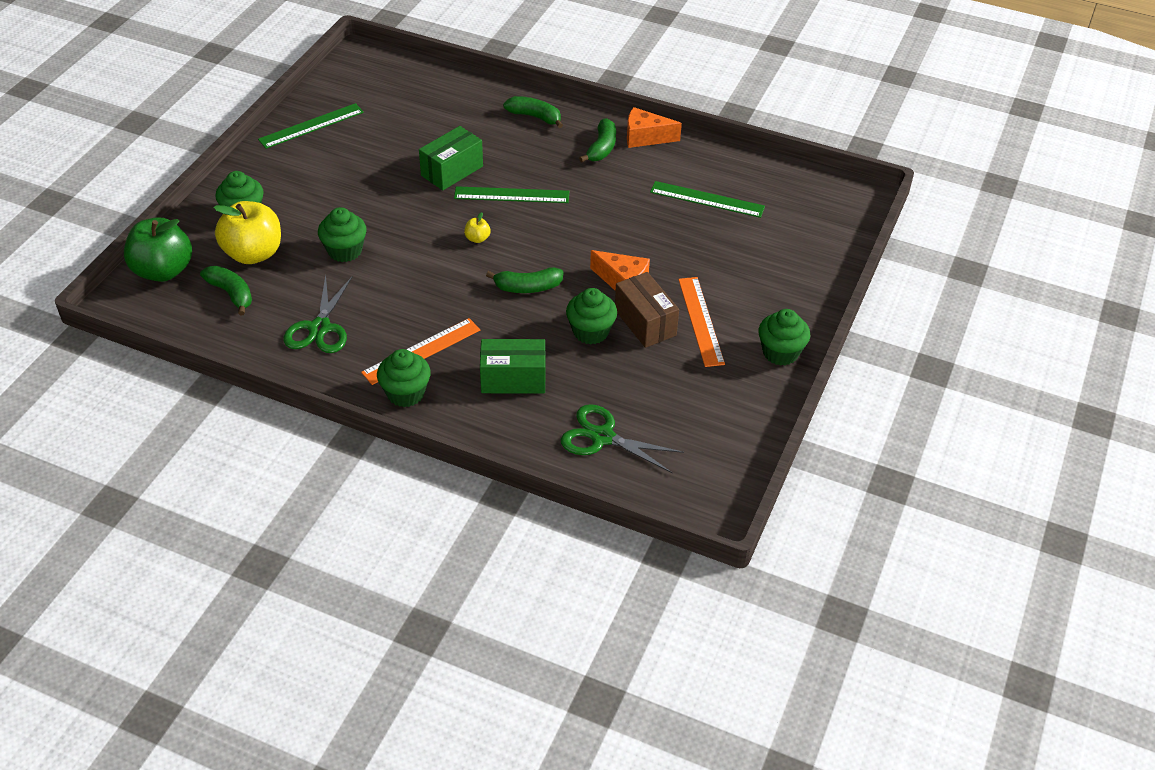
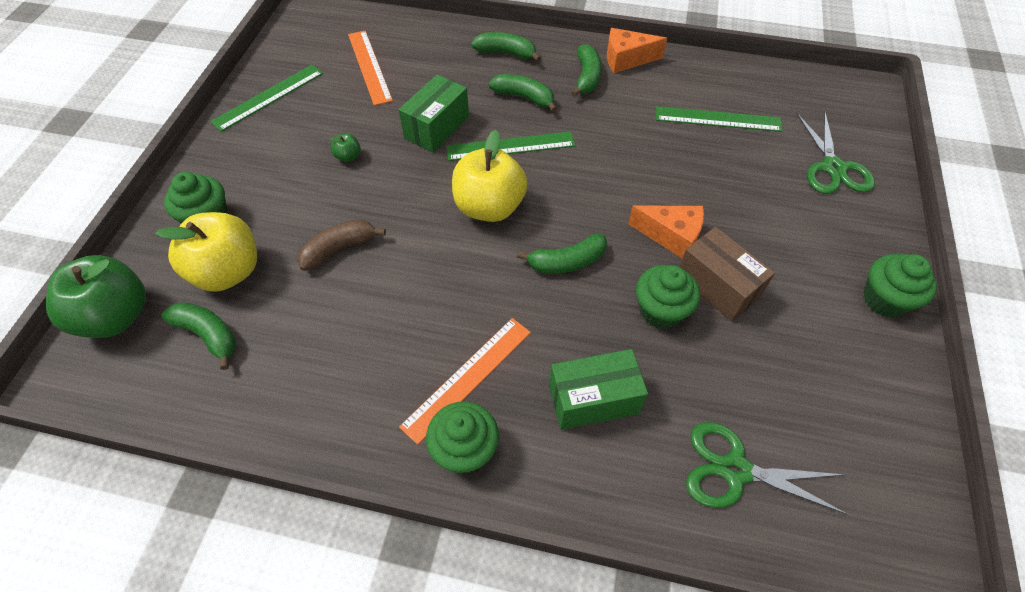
camera: 10 degrees left, 10 degrees up
(320, 328) = (331, 366): green scissors -> green scissors (833, 168)
(345, 251) = (339, 249): green cupcake -> brown banana
(369, 183) = (348, 157): none -> green apple
(477, 239) = (489, 207): yellow apple -> yellow apple, size x2.42
(538, 157) = (524, 97): none -> green banana
(700, 321) = (777, 272): orange ruler -> orange ruler (369, 66)

